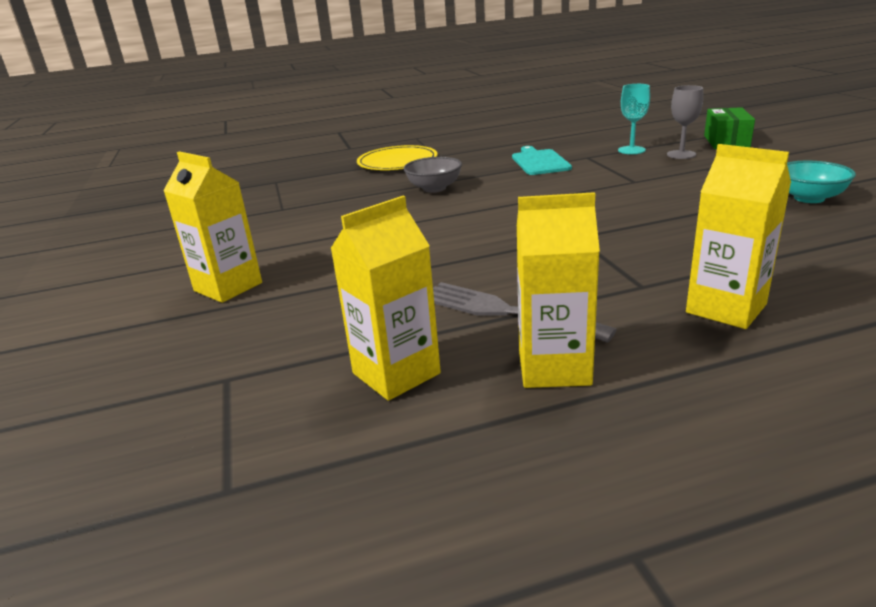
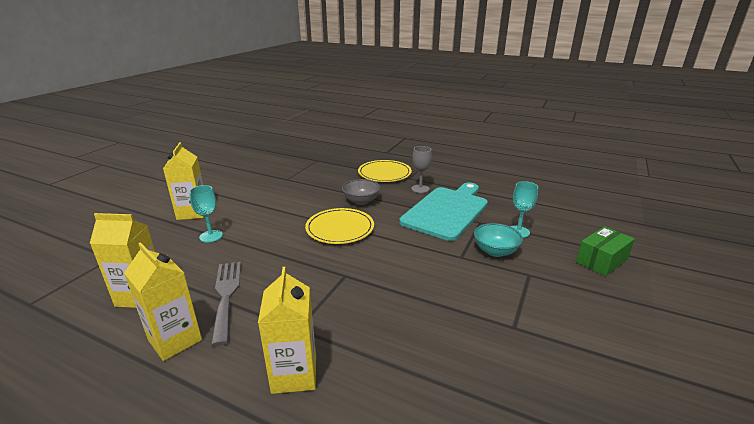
camera: 40 degrees right, 0 degrees up
(328, 288) = (211, 236): none -> turquoise goblet
(472, 213) = (340, 228): none -> yellow plate
(539, 162) = (447, 211): turquoise cutting board -> turquoise cutting board, size x1.81
(681, 154) = (540, 253): grey goblet -> grey goblet (420, 189)
(809, 198) = (533, 344): turquoise bowl -> turquoise bowl (495, 251)

